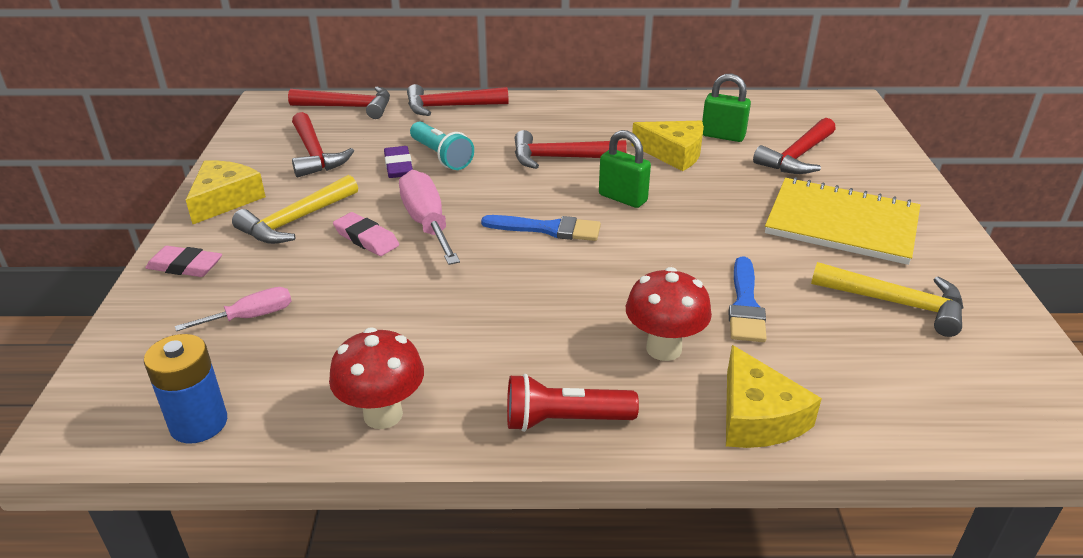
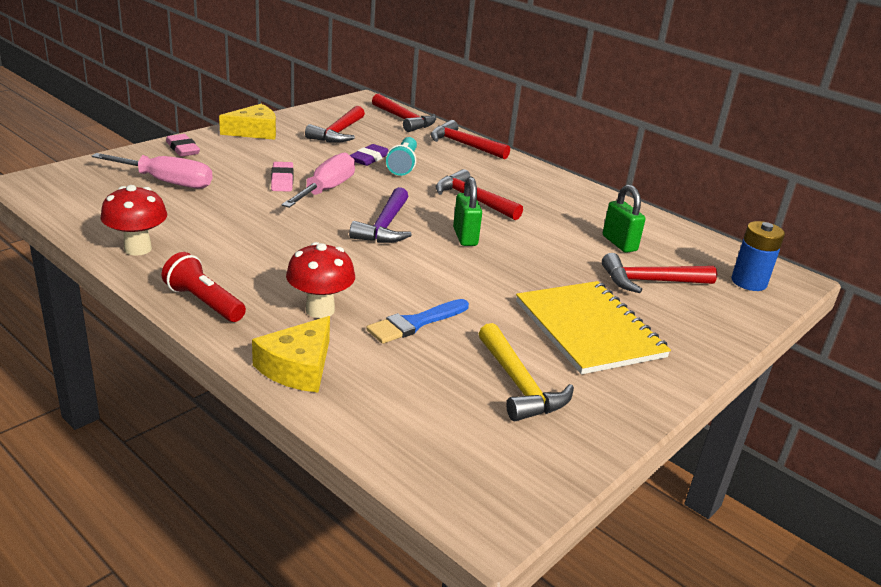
camera: 40 degrees right, 5 degrees down
(199, 423) = (70, 207): blue battery -> blue battery (748, 282)
(251, 317) = (167, 182): pink screwdriver -> pink screwdriver, size x1.69
(295, 221) = (266, 156): yellow hammer -> none
(548, 229) = (385, 226): blue brush -> purple hammer
(673, 153) = (557, 234): yellow cheese -> none

